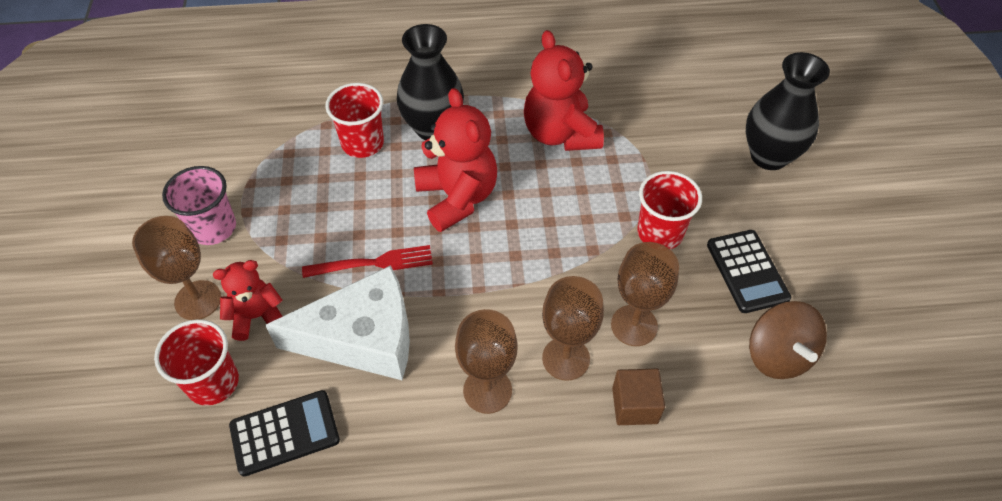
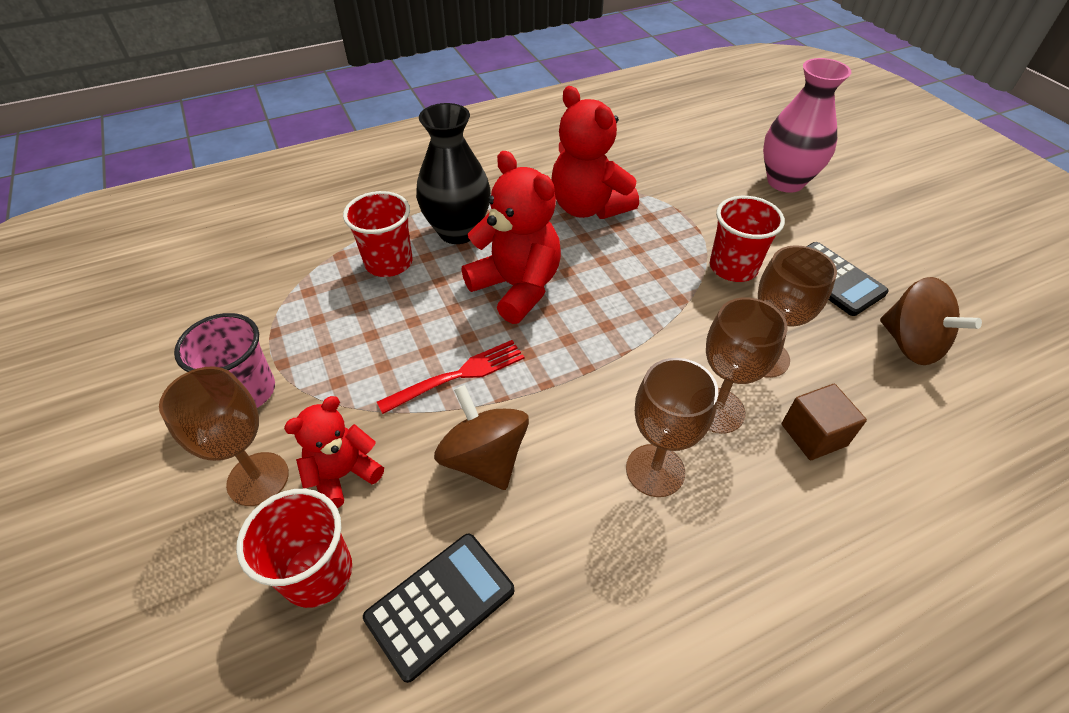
camera: 20 degrees left, 5 degrees down
(363, 338) = (484, 458): white cheese -> brown spinning top
(769, 156) = (785, 181): black vase -> pink vase

